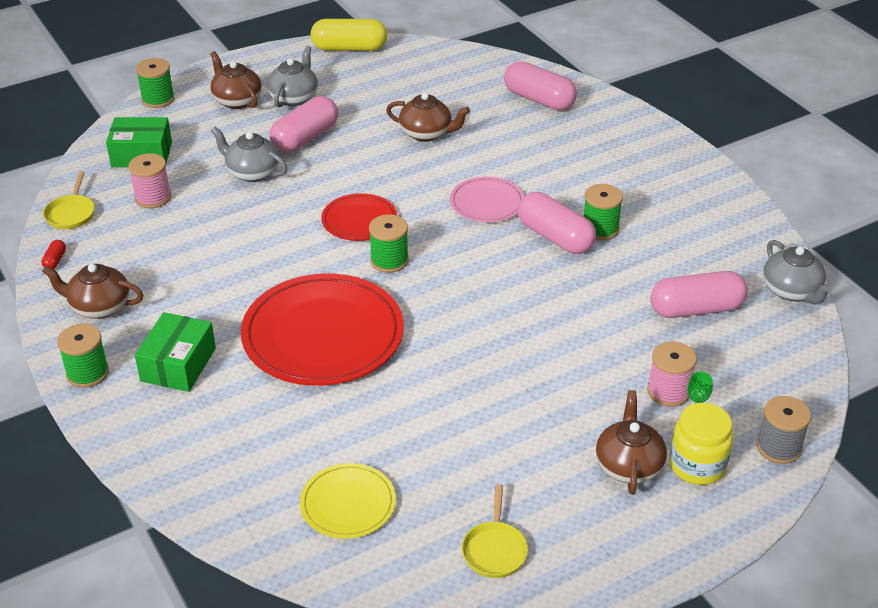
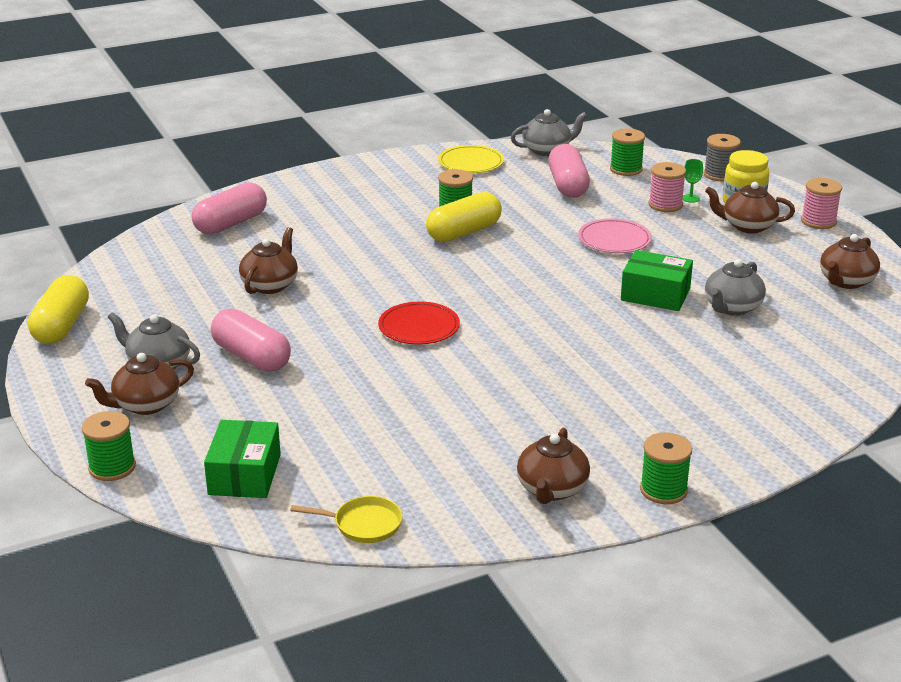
camera: 85 degrees left, 10 degrees down
(55, 260) = (460, 530): red capsule -> none
(153, 198) = (344, 461): pink spool -> pink spool (818, 221)
(178, 364) = (647, 432): green box -> green box (655, 294)
(252, 172) = (311, 392): grey teapot -> grey teapot (732, 308)
(323, 335) = (600, 350): red plate -> none
(348, 504) = (814, 340): yellow plate -> yellow plate (471, 162)
(389, 260) = (488, 312): green spool -> green spool (626, 169)
(487, 203) = (403, 260): pink plate -> pink plate (614, 239)
(494, 550) = (846, 281): yellow pan -> brown teapot
(555, 237) = (464, 232): pink capsule -> yellow capsule

